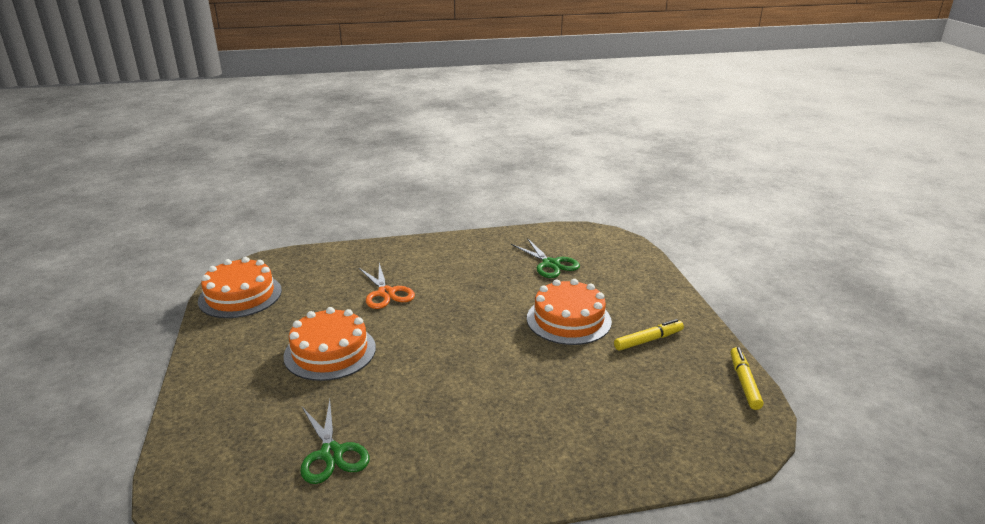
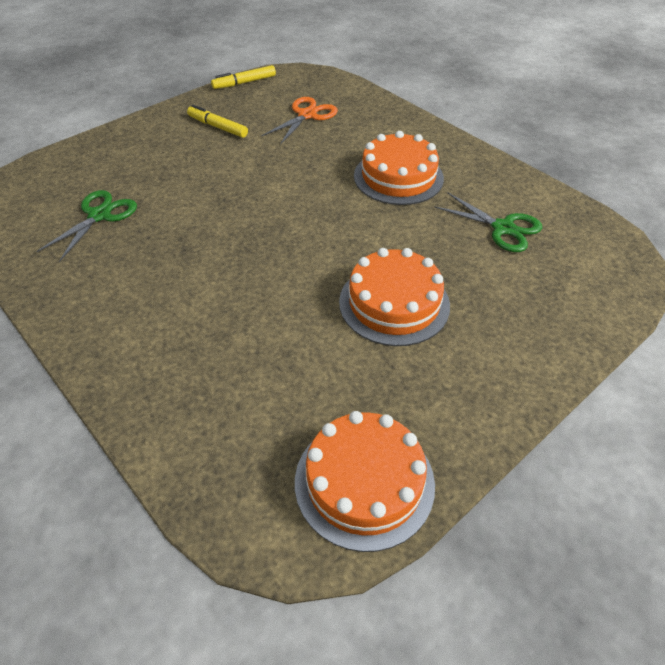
camera: 120 degrees left, 20 degrees up
(331, 453) = (503, 228): green scissors -> green scissors turned 90 degrees clockwise
(386, 293) = (249, 321): orange scissors -> orange scissors (307, 115)
(568, 319) = (213, 172): orange cake -> orange cake (398, 177)

